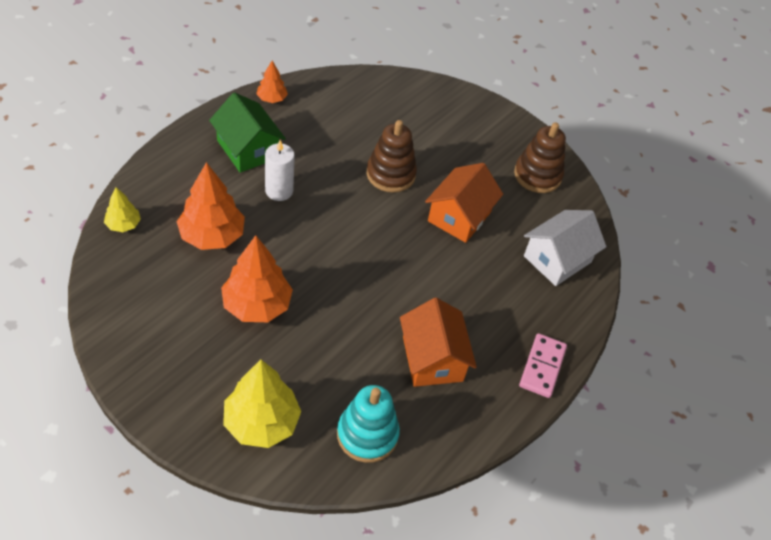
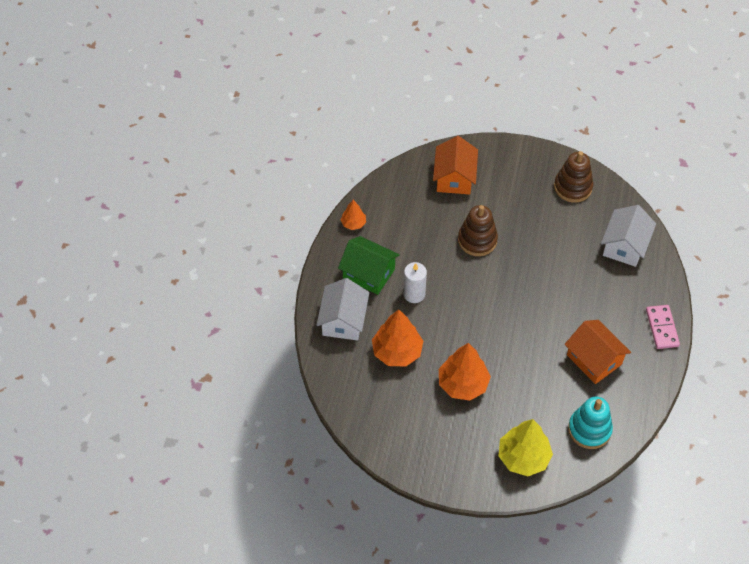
camera: 20 degrees left, 5 degrees up
(123, 225) = (334, 376): yellow tree -> none
(182, 178) = (343, 320): none -> white house
(459, 216) = (543, 248): orange house -> orange house (454, 178)

